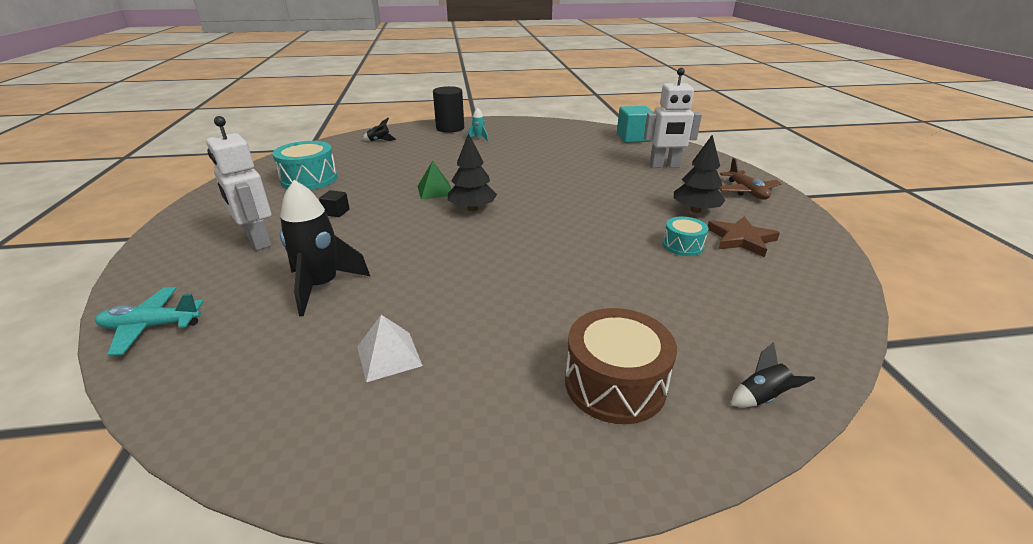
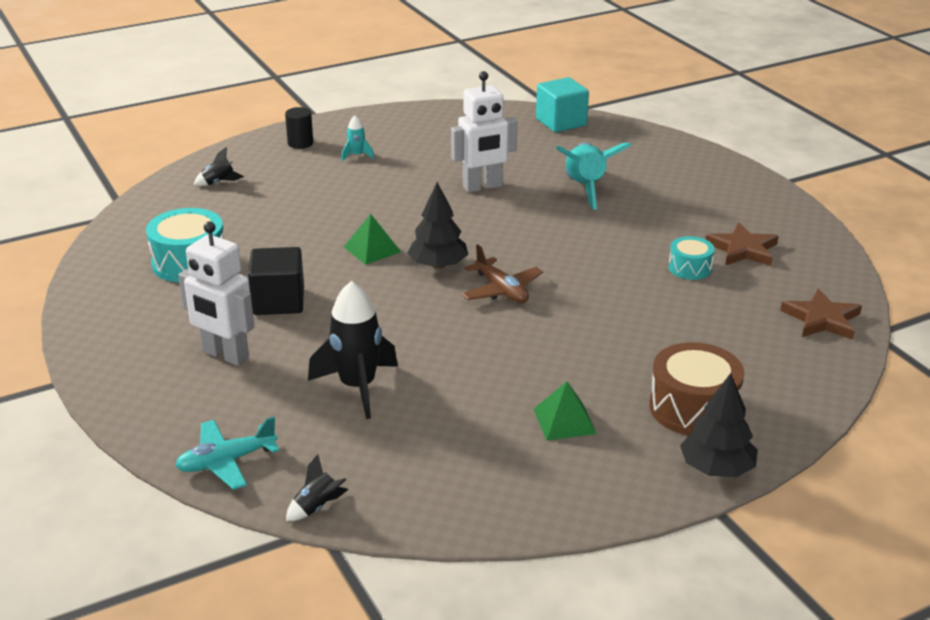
camera: 20 degrees left, 0 degrees up
(336, 212) = (278, 301): black cube -> black cube, size x2.01
(389, 356) = (488, 432): white pyramid -> none
(450, 128) = (300, 143): black cylinder -> black cylinder, size x0.61
(470, 363) = (564, 421): none -> green pyramid
(625, 177) = (585, 188): none -> turquoise rocket
(664, 166) = (622, 164): white robot -> white robot (482, 187)
(695, 210) = (684, 222): black tree -> black tree (716, 469)
(746, 191) = (727, 186): brown plane -> brown plane (501, 290)
(762, 397) = (807, 392): black rocket -> black rocket (317, 507)
(804, 317) = (822, 319): none -> brown star

